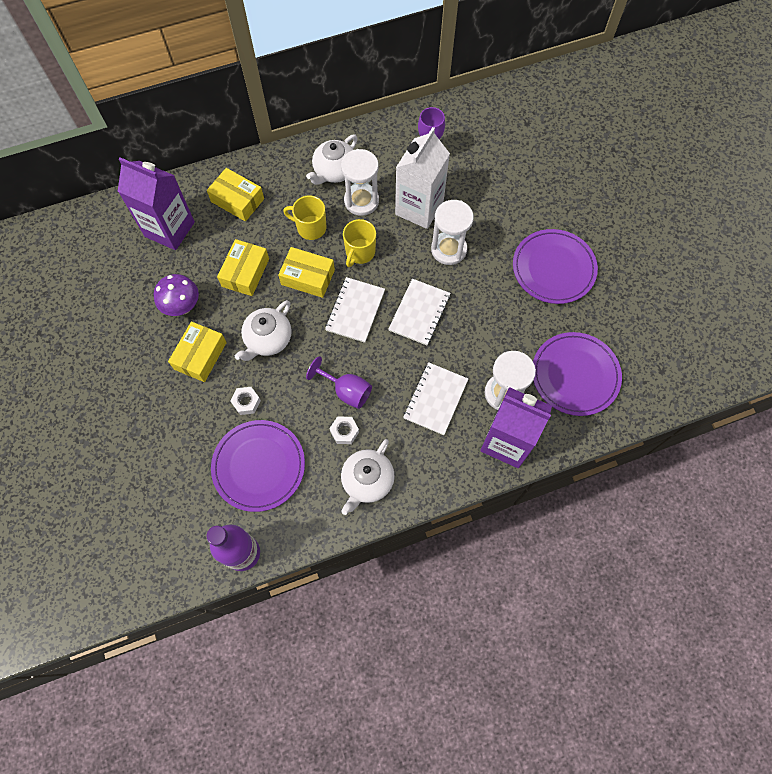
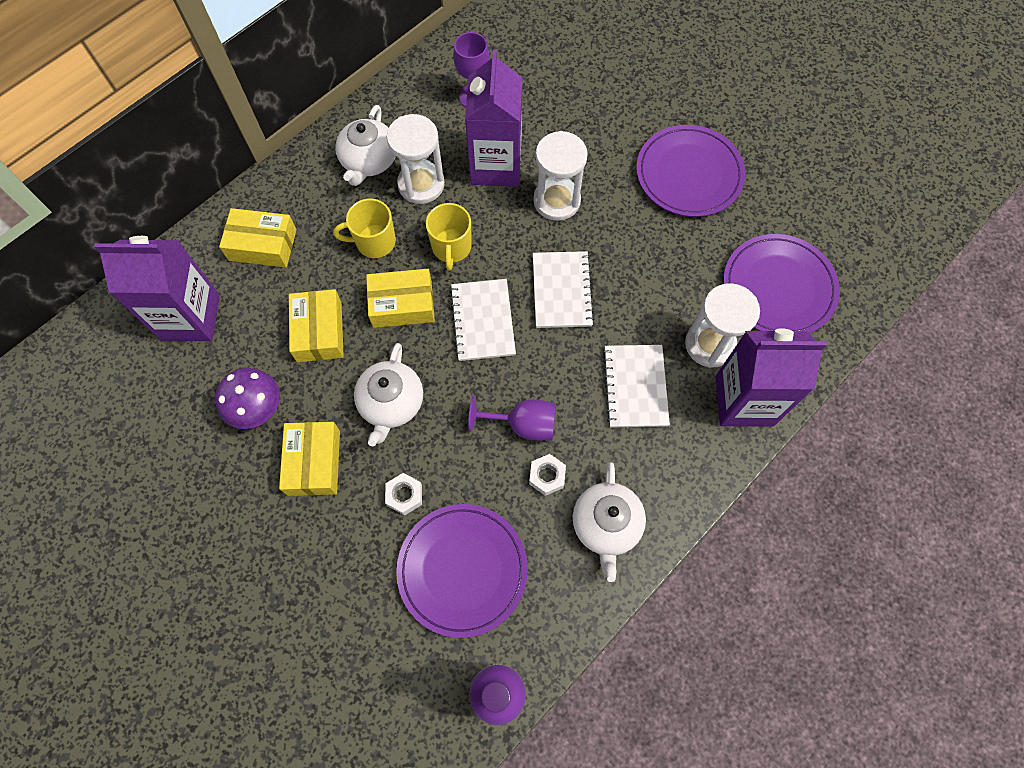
camera: 25 degrees left, 0 degrees up
(419, 208) = (496, 165): white carton -> purple carton

